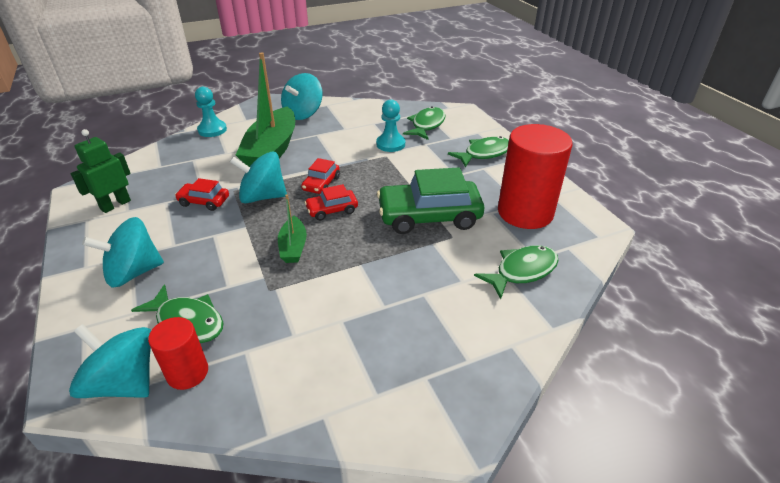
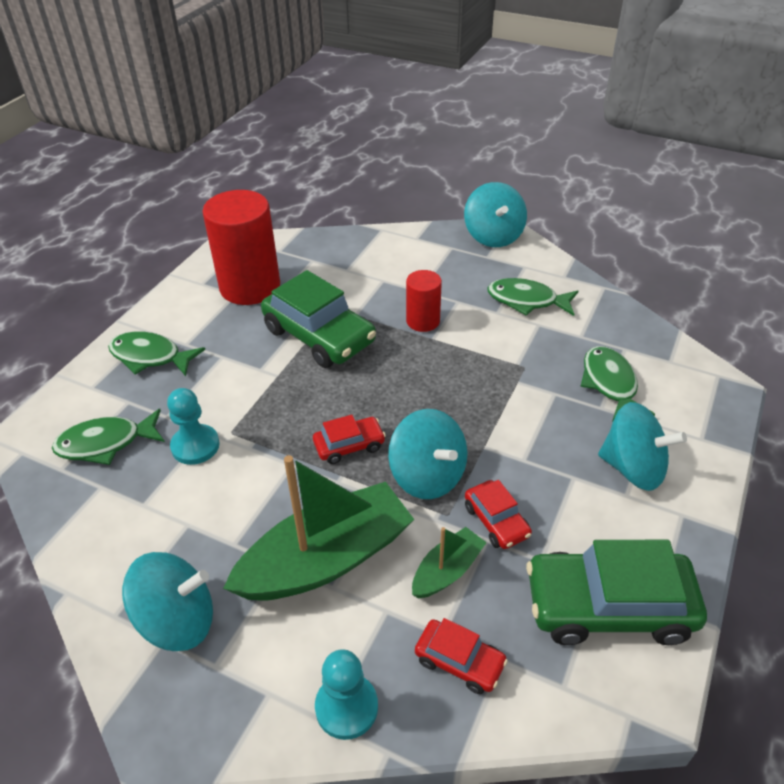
camera: 130 degrees left, 5 degrees up
(115, 205) = (608, 606): green robot -> green car
(124, 382) = (682, 369): turquoise spinning top -> turquoise spinning top (493, 236)
(187, 373) = (632, 348): red cylinder -> red cylinder (423, 321)
(293, 247) = (465, 390): green boat -> green boat (447, 571)
(332, 210) = (384, 403): red car -> red car (459, 661)
(522, 271) = (337, 259): green fish -> green fish (527, 301)

